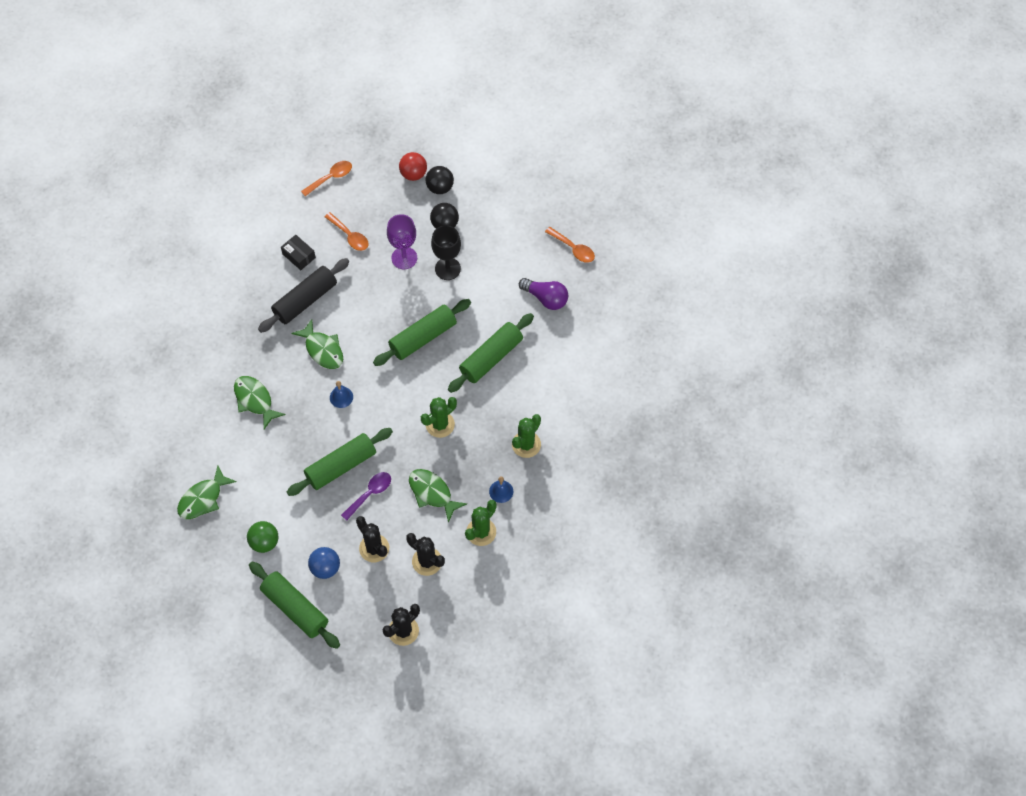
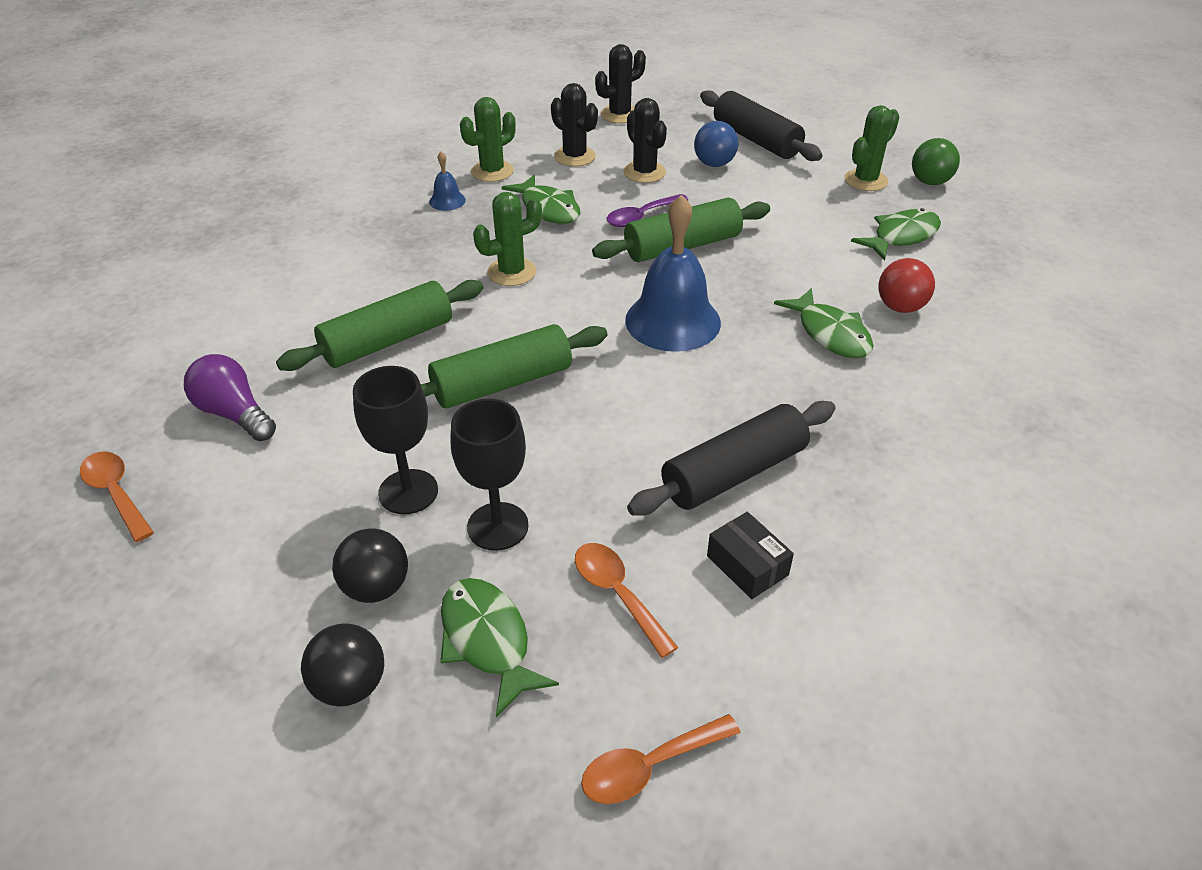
camera: 170 degrees left, 20 degrees down
(264, 542) = (801, 191): green ball -> green ball (930, 182)
(295, 608) = (756, 140): green rolling pin -> black rolling pin
(322, 349) = (701, 388): green fish -> green fish (488, 641)
(341, 397) = (673, 321): blue bell -> blue bell, size x2.23
(404, 258) = (497, 526): purple goblet -> black goblet
(413, 174) = (408, 739): red ball -> red ball (900, 307)
(526, 444) = (385, 238): green cactus -> green cactus (865, 180)

